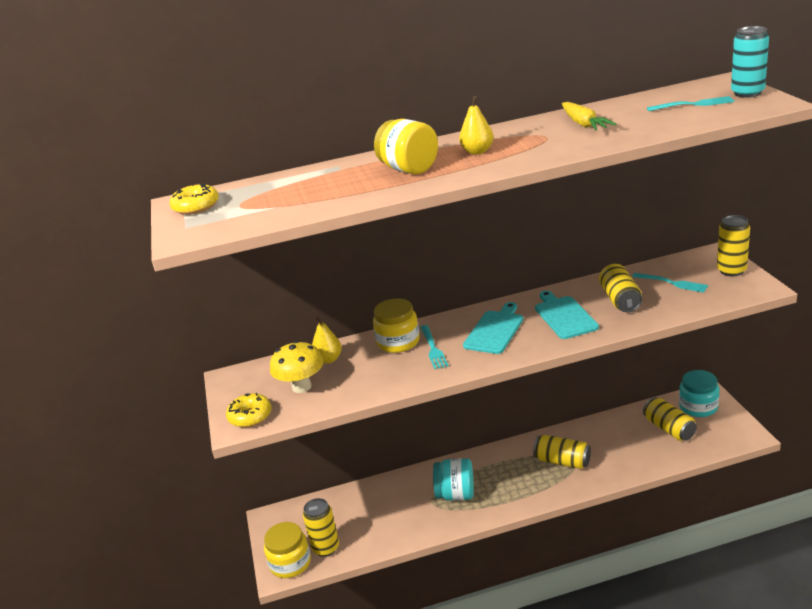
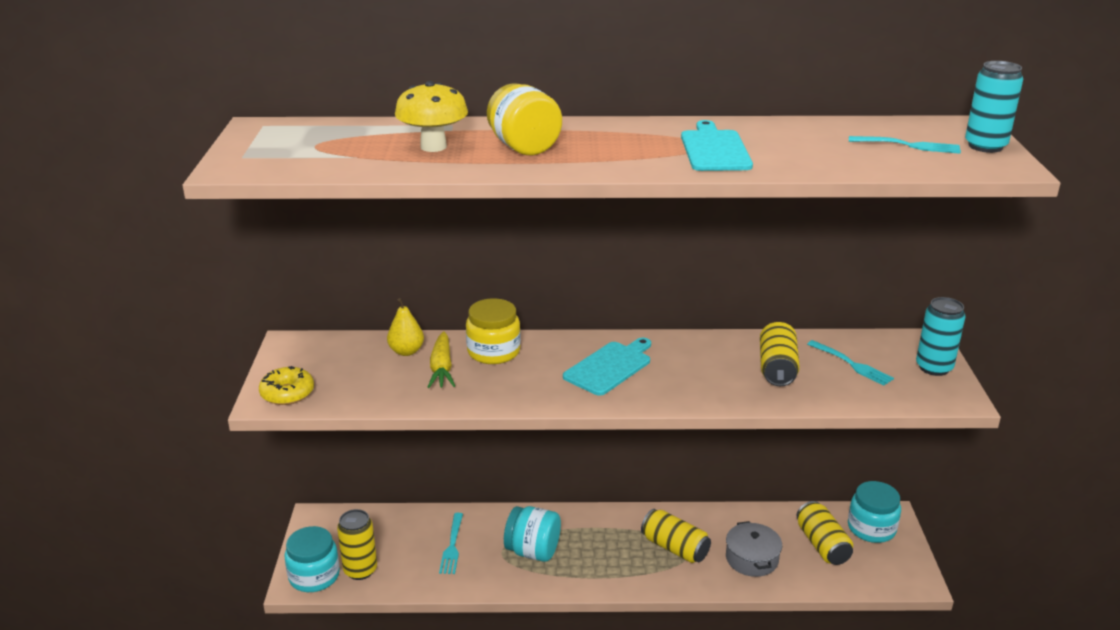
camera: 10 degrees right, 0 degrees up
(196, 207) = (270, 136): yellow donut -> none
(290, 563) = (314, 576): yellow jar -> turquoise jar
(301, 387) = (360, 375): yellow mushroom -> yellow mushroom (433, 147)
(433, 349) = (528, 370): turquoise fork -> turquoise fork (452, 546)
(477, 151) = (614, 144): yellow pear -> none
(564, 316) = (699, 371): turquoise cutting board -> turquoise cutting board (714, 149)
(584, 124) = (761, 140): yellow carrot -> yellow carrot (442, 368)
(623, 453) = (752, 559): none -> grey pot
(731, 270) = (934, 367): yellow can -> turquoise can

